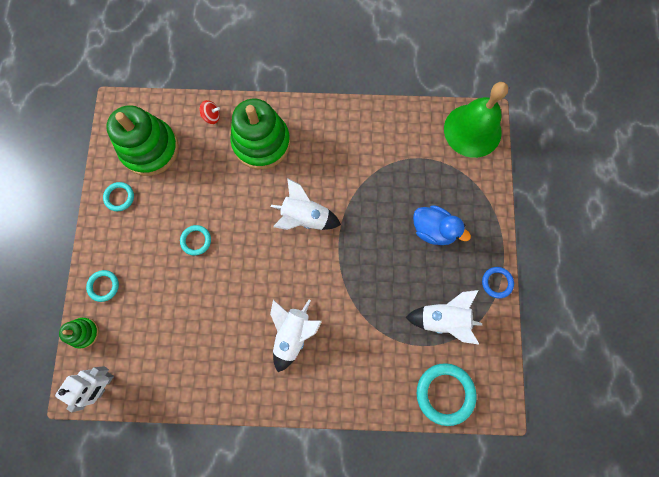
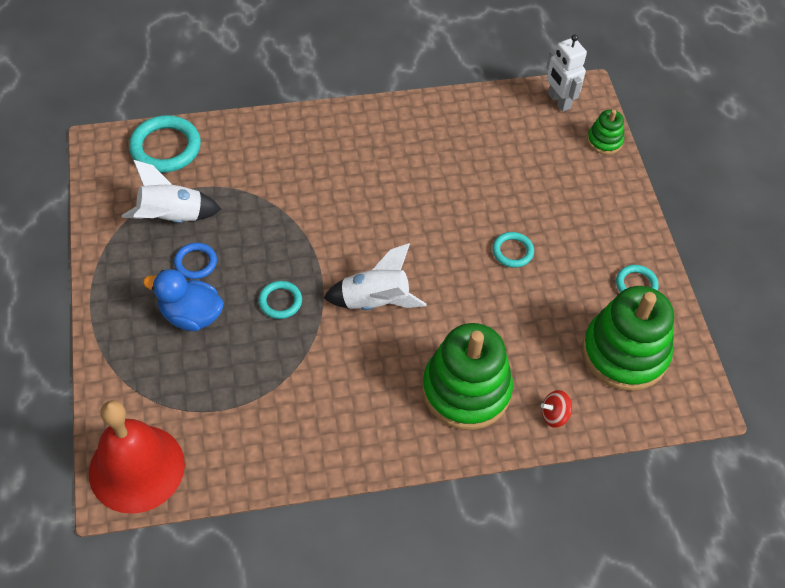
camera: 165 degrees right, 20 degrees down
(103, 286) = (605, 187): turquoise ring -> turquoise ring (280, 301)
(104, 384) = (558, 101): white robot -> white robot turned 45 degrees counterclockwise
(292, 334) = (359, 175): white rocket -> none
(472, 130) = (136, 468): green bell -> red bell
(497, 282) = (100, 267): blue ring -> blue ring (196, 263)

